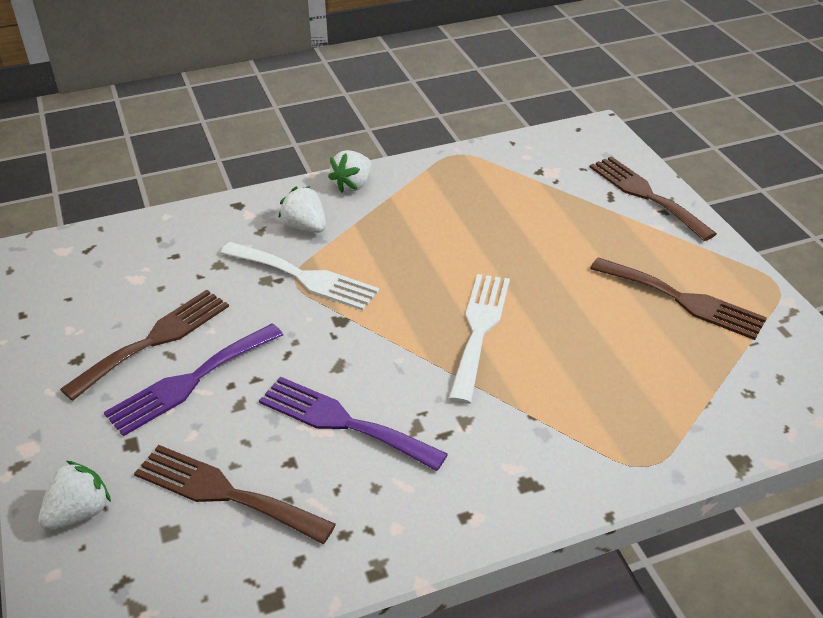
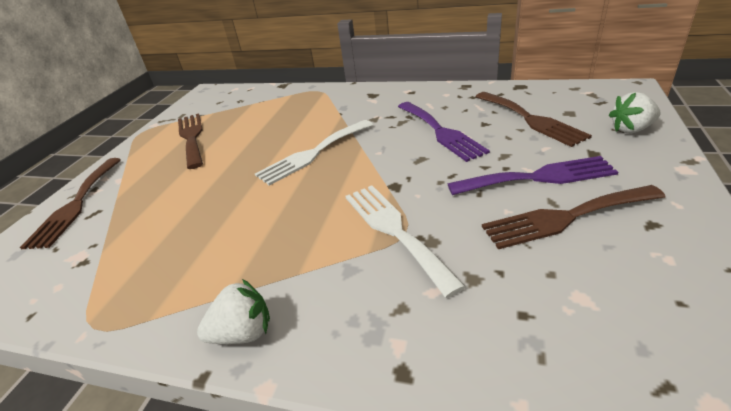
camera: 140 degrees left, 5 degrees down
(305, 227) = (348, 290): white strawberry -> none

